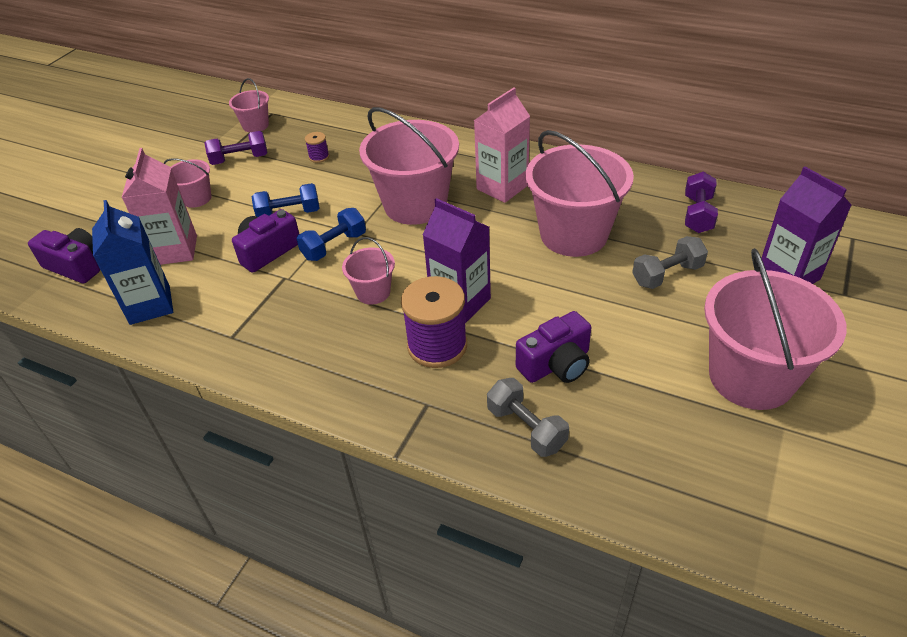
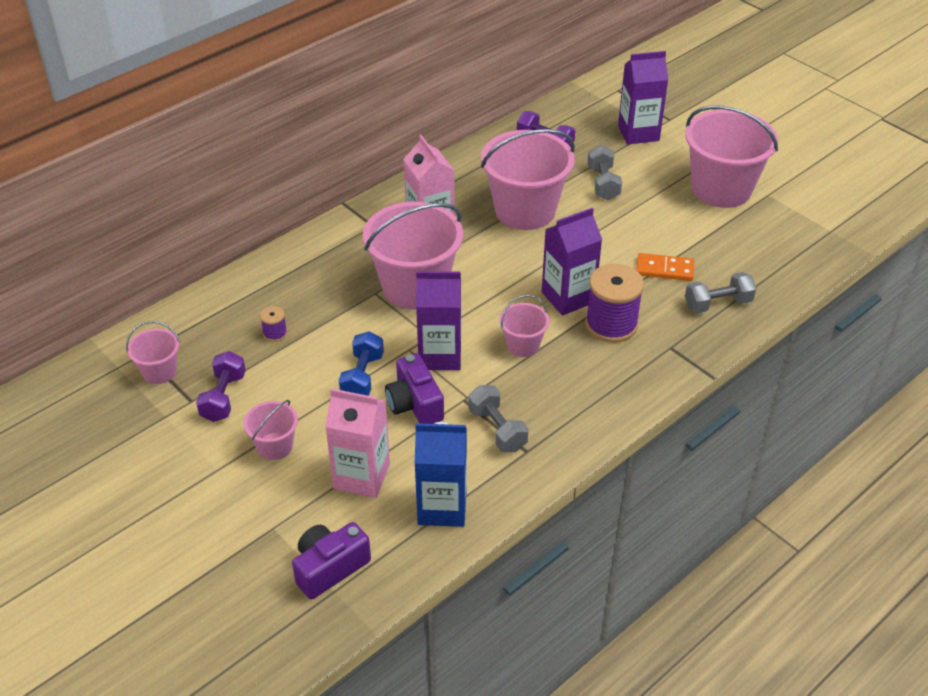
camera: 70 degrees left, 0 degrees up
(253, 309) = (497, 429): none -> grey dumbbell
(334, 246) = (440, 355): blue dumbbell -> purple carton
(556, 364) = (664, 269): purple camera -> orange domino

